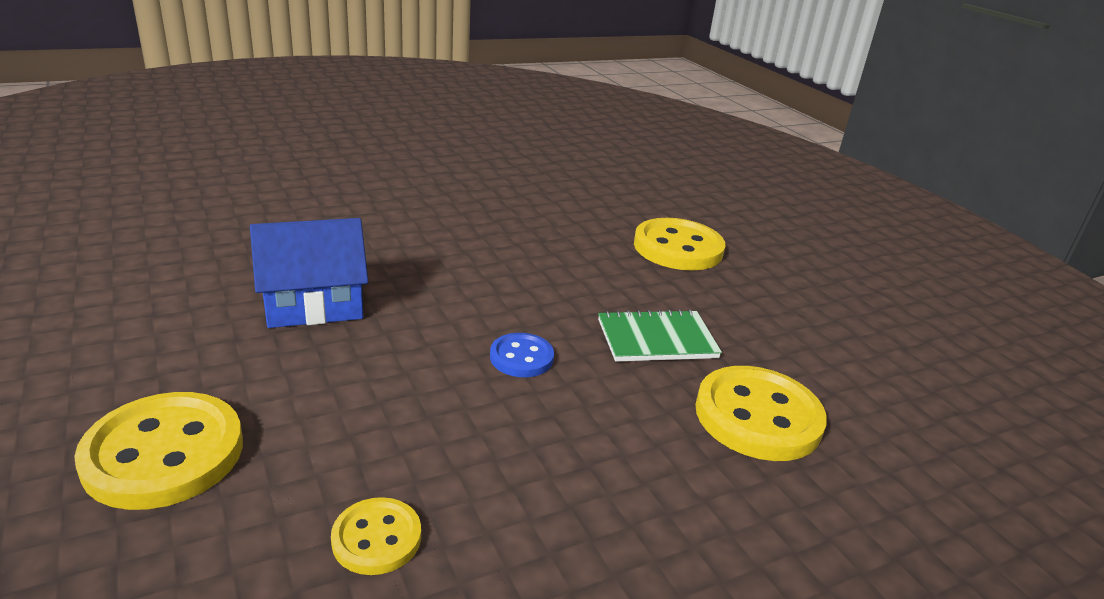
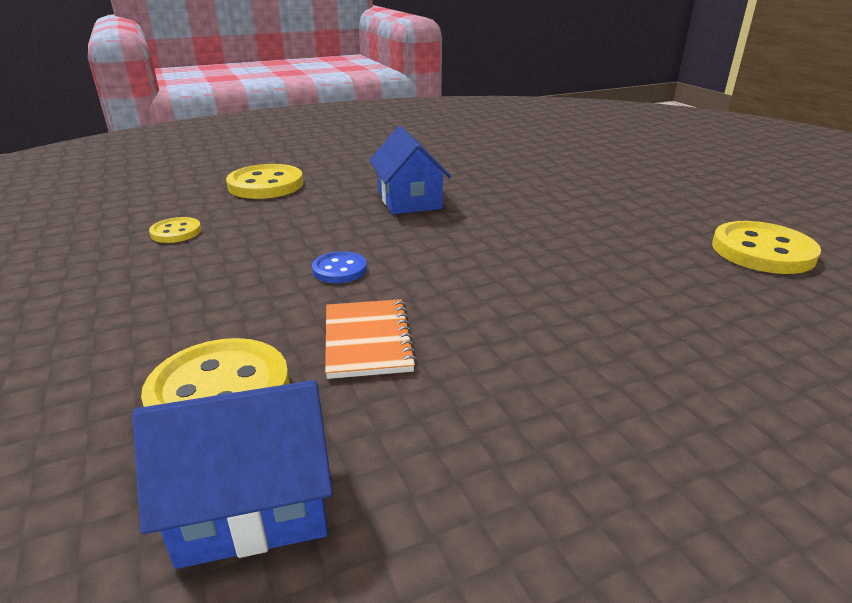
camera: 95 degrees right, 0 degrees up
(657, 339) = (367, 340): green notebook -> orange notebook
(678, 248) = (606, 380): yellow button -> yellow button (762, 251)
(856, 384) = (252, 505): none -> blue house

